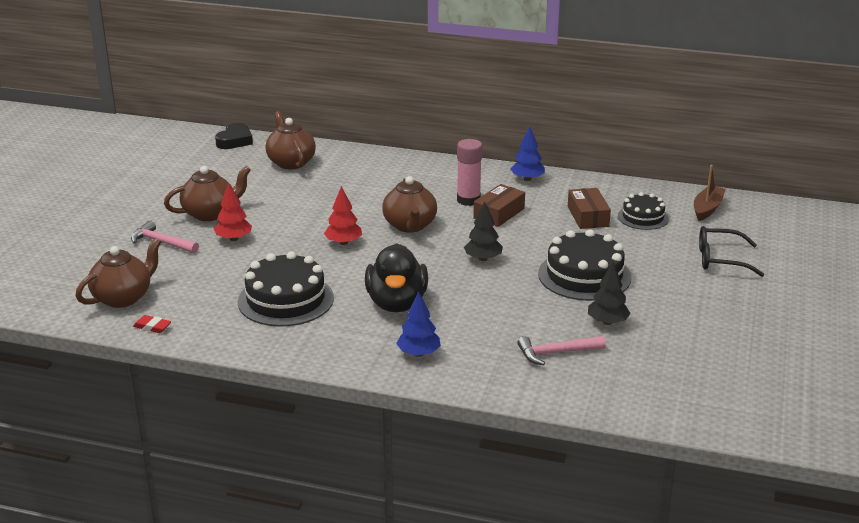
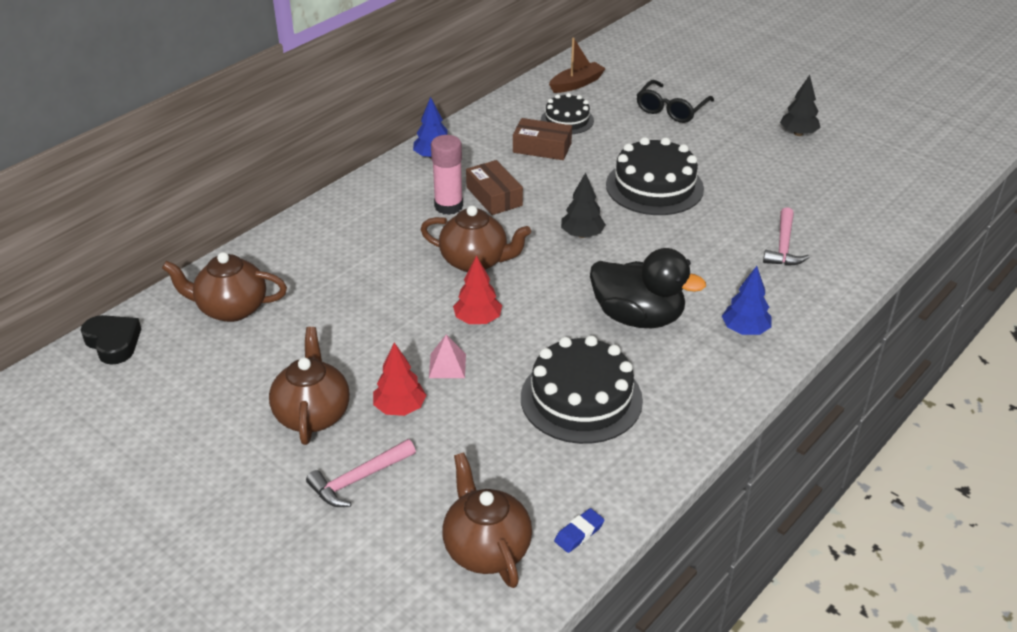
camera: 65 degrees left, 10 degrees up
(152, 327) = (579, 533): red eraser -> blue eraser
(286, 244) = (447, 365): none -> pink pyramid
(607, 322) = (744, 201): black tree -> black tree (798, 133)
(707, 209) = (576, 84): brown boat -> brown boat turned 90 degrees clockwise

